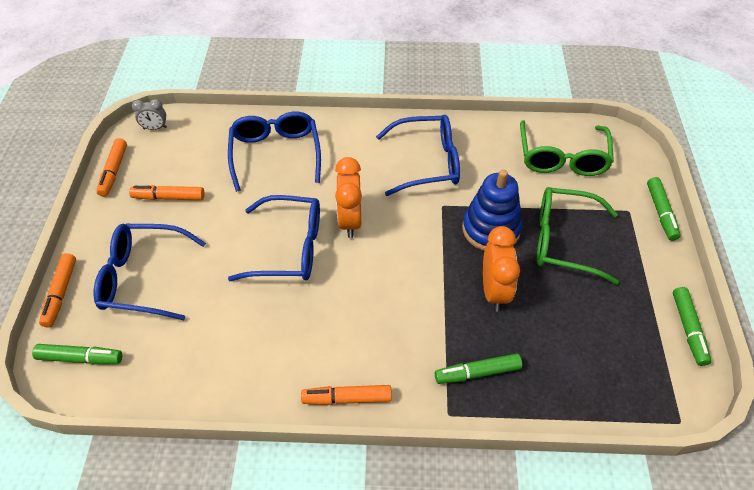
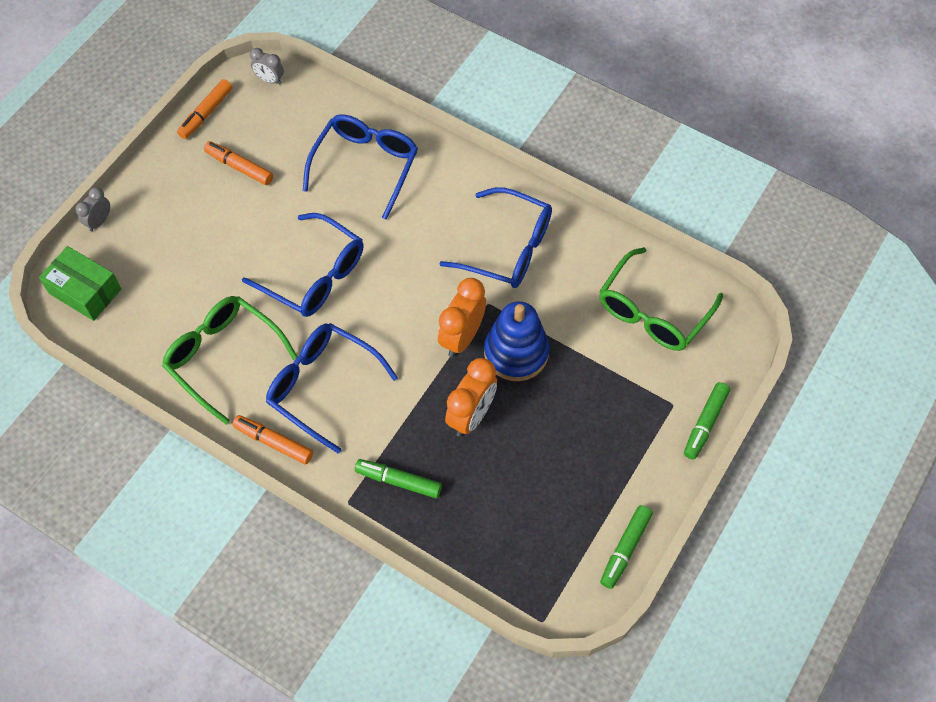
camera: 30 degrees right, 10 degrees up
(61, 293) = (99, 221): orange marker -> grey clock
(80, 358) = (85, 291): green marker -> green box
(144, 278) = (173, 241): blue glasses -> blue glasses (323, 387)
(350, 221) = (388, 275): orange clock -> orange clock (462, 337)
(564, 241) = (579, 402): green glasses -> green glasses (224, 358)

